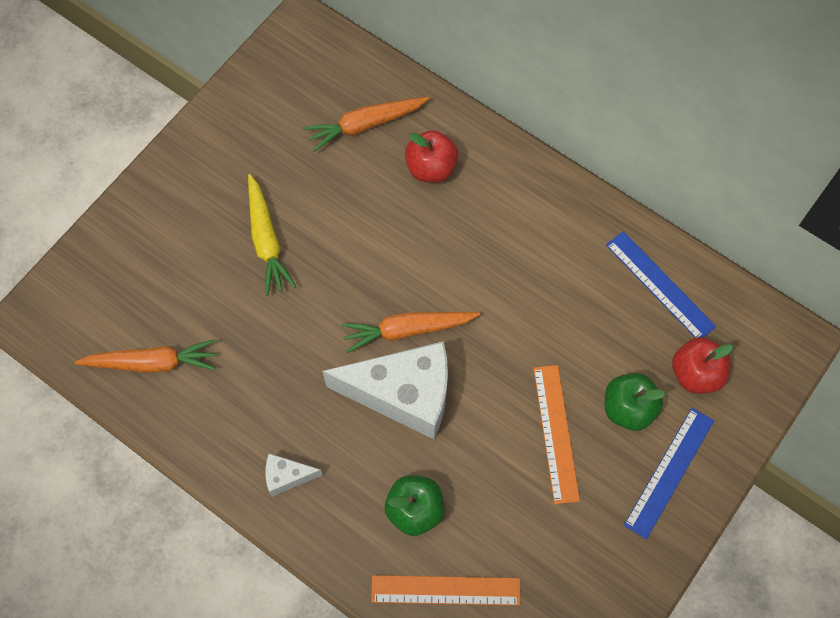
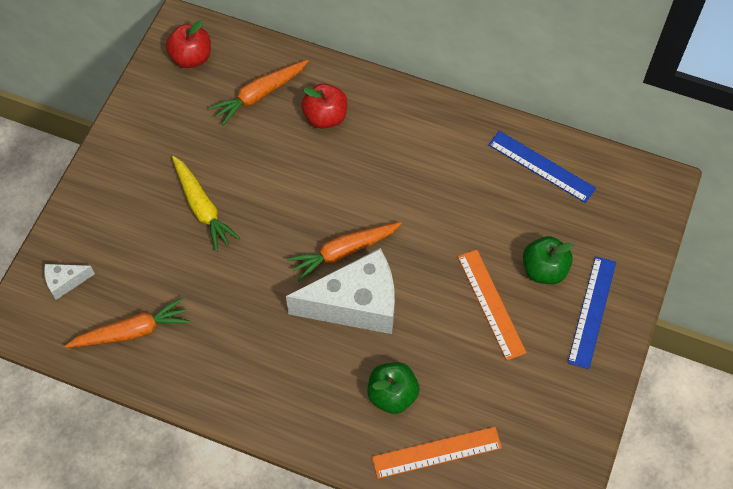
camera: 15 degrees left, 5 degrees down
(287, 477) = (276, 395): white cheese -> white cheese (65, 282)
(696, 373) = (590, 229): red apple -> red apple (191, 57)

